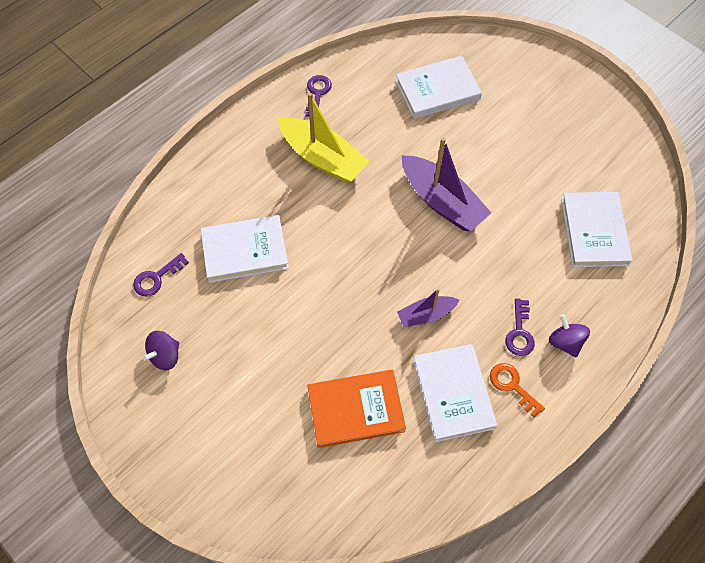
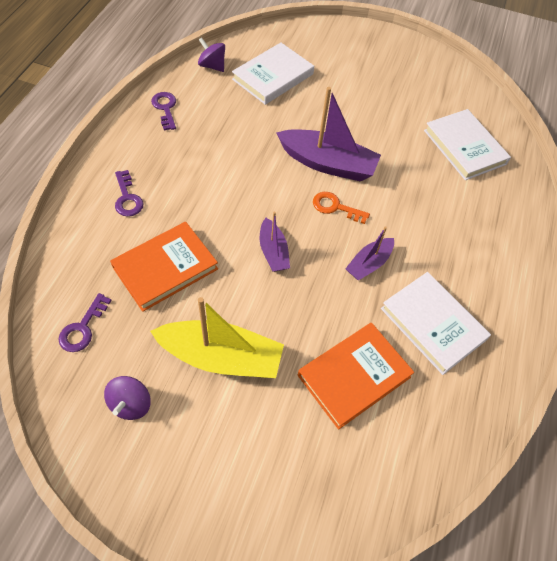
camera: 30 degrees left, 5 degrees down
(245, 251) = (165, 268): white book -> orange book
(322, 158) = (199, 161): yellow boat -> yellow boat (221, 357)
(344, 270) = (273, 252): none -> purple boat
(512, 386) = (478, 296): orange key -> orange key (335, 207)
(519, 332) = (456, 248): purple key -> purple key (127, 198)
(565, 342) = (497, 242): purple spinning top -> purple spinning top (212, 66)

